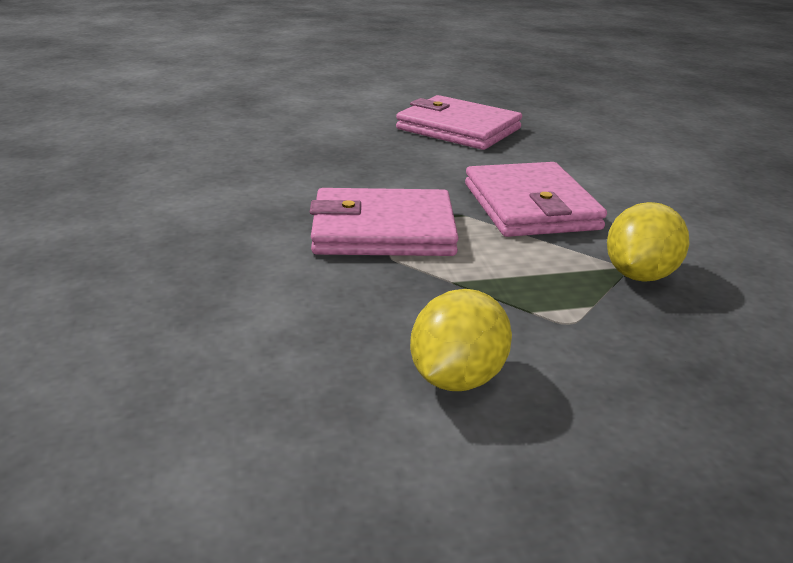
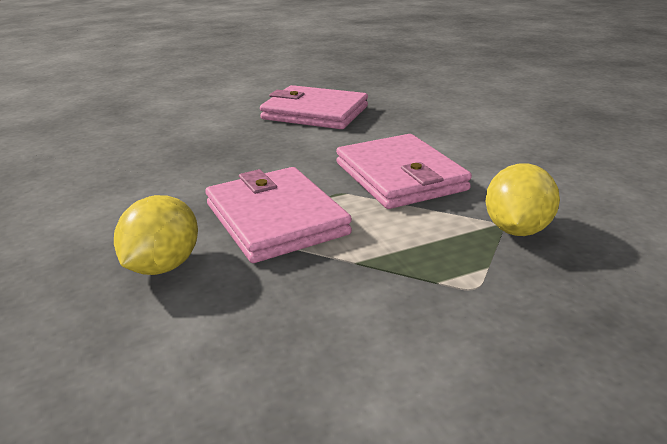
camera: 10 degrees left, 0 degrees up
(383, 230) = (276, 219): pink wallet -> pink wallet turned 75 degrees clockwise
(457, 378) = (392, 369): yellow lemon -> yellow lemon (163, 266)

